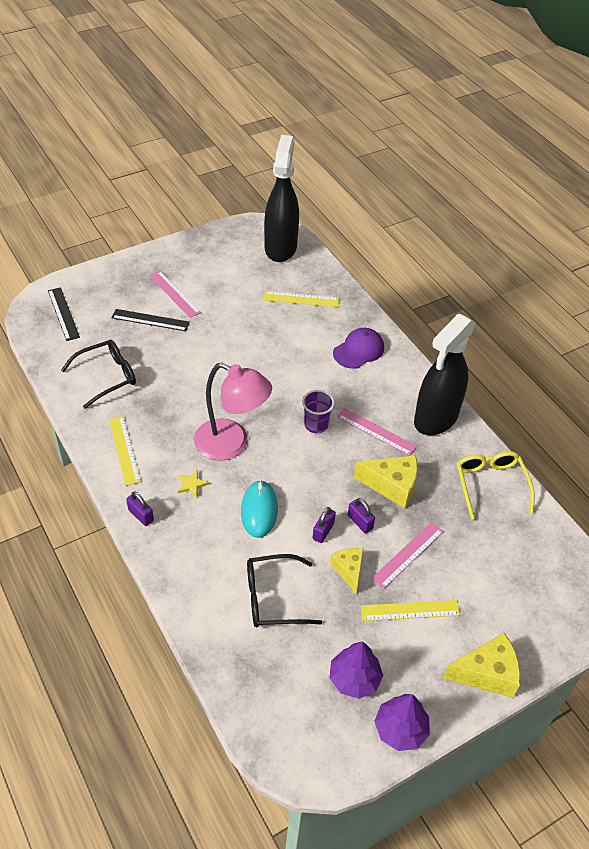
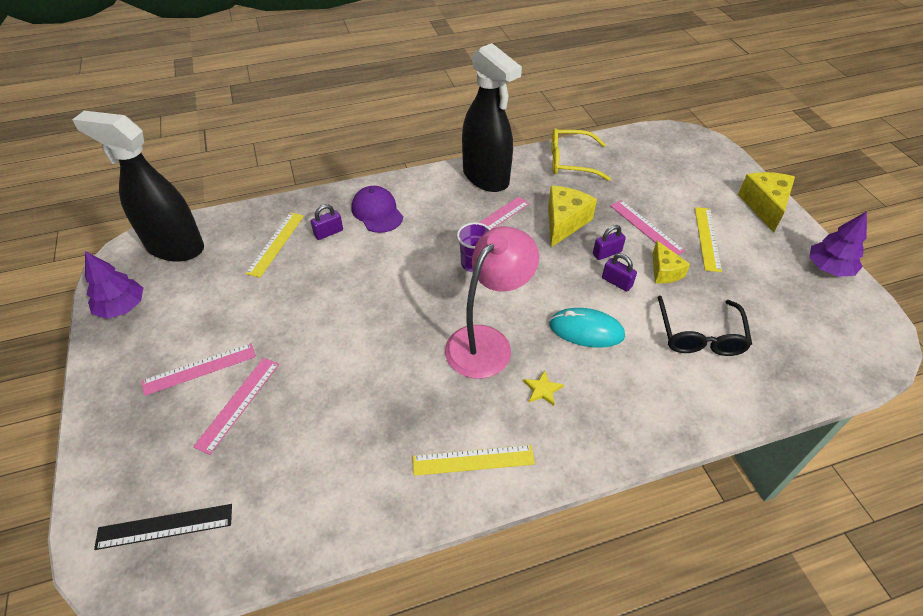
camera: 75 degrees left, 0 degrees up
(107, 377) = (330, 471): black glasses -> none
(141, 515) = (585, 450): purple padlock -> purple padlock (328, 232)
(150, 320) = (238, 404): black ruler -> pink ruler
(349, 570) = (664, 271): yellow cheese -> yellow cheese turned 105 degrees counterclockwise
(354, 678) = (784, 289): purple tree -> purple tree (122, 307)

